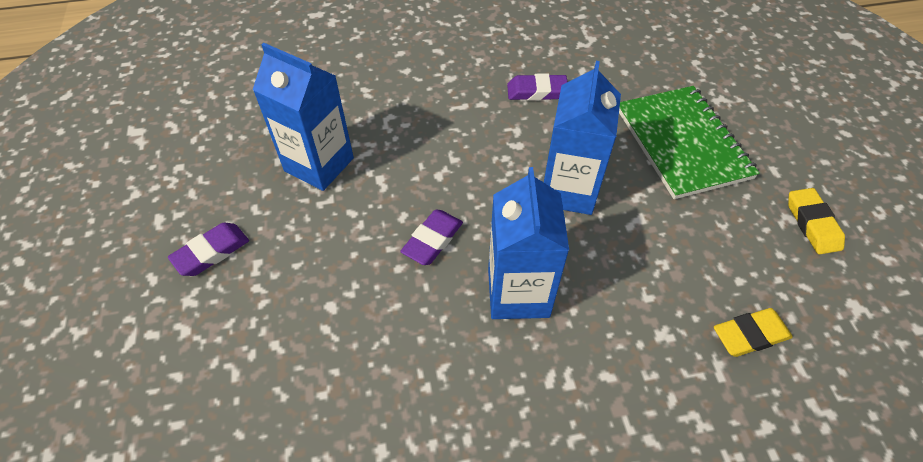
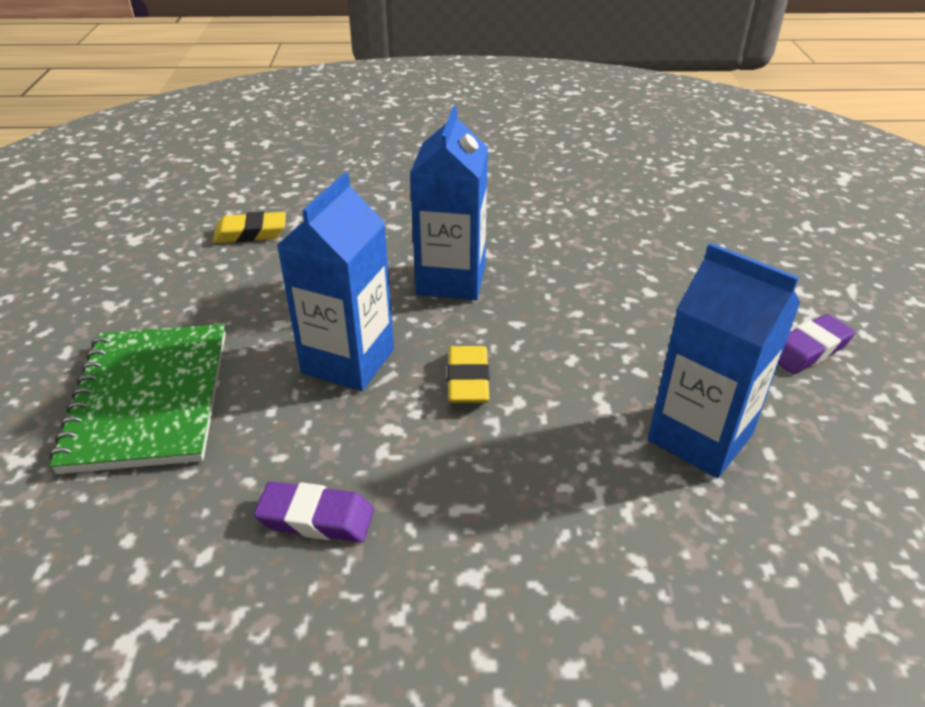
camera: 170 degrees left, 15 degrees down
(432, 240) = (536, 331): purple eraser -> none
(812, 224) = (93, 296): yellow eraser -> yellow eraser (468, 380)

